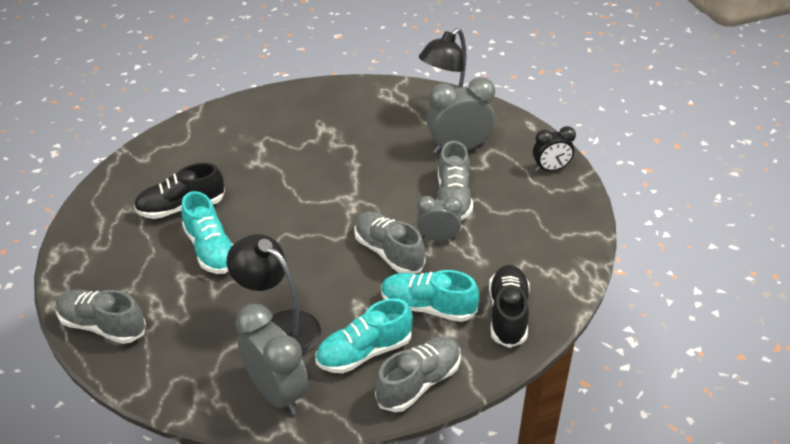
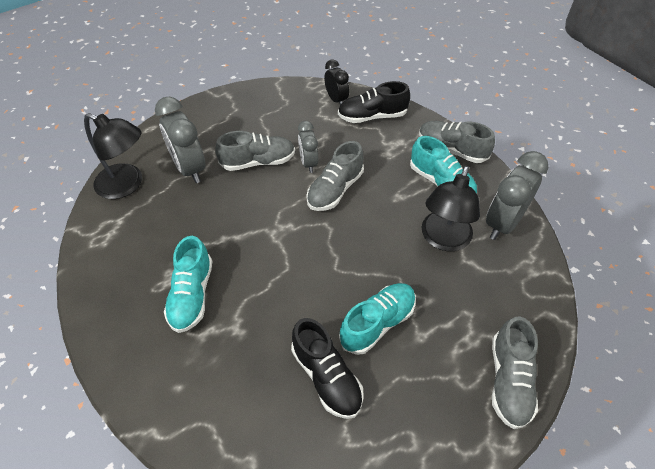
camera: 105 degrees left, 10 degrees up
(427, 307) = (383, 157): turquoise shoe -> turquoise shoe (192, 295)
(551, 169) = (208, 111): black clock -> black clock (336, 100)

